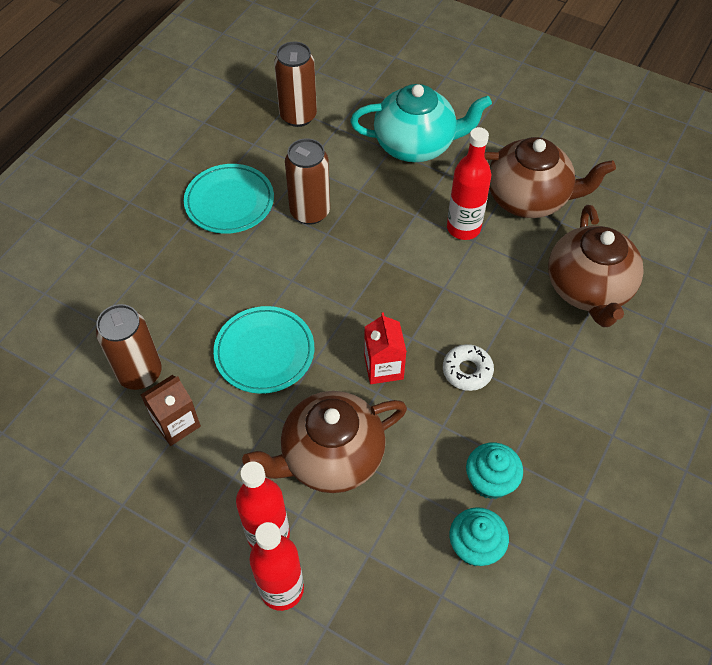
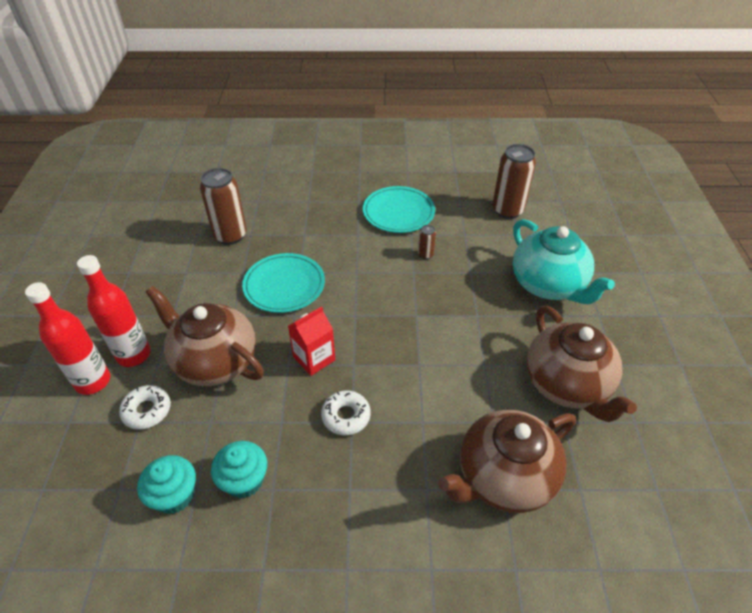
camera: 60 degrees right, 10 degrees down
(176, 423) = (201, 269): brown carton -> none
(310, 212) = (425, 255): brown can -> brown can, size x0.46
(358, 543) = (147, 411): none -> white donut
(463, 228) = (491, 352): red bottle -> none

